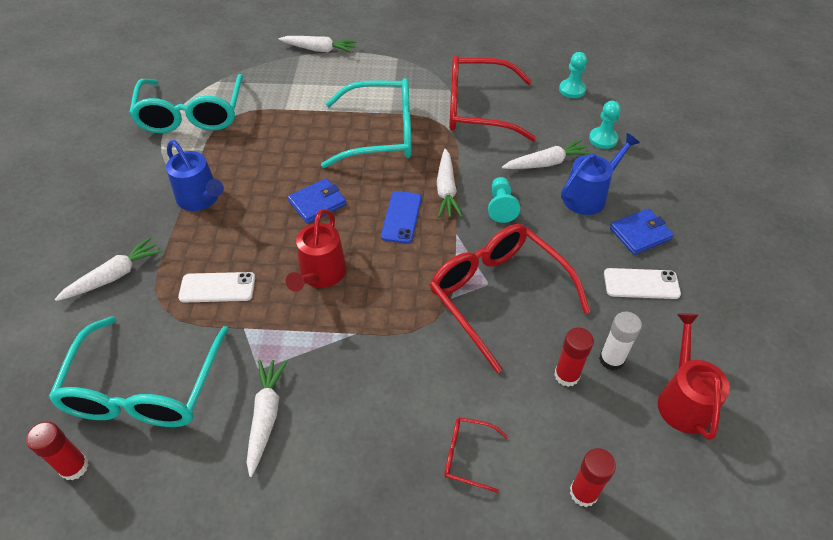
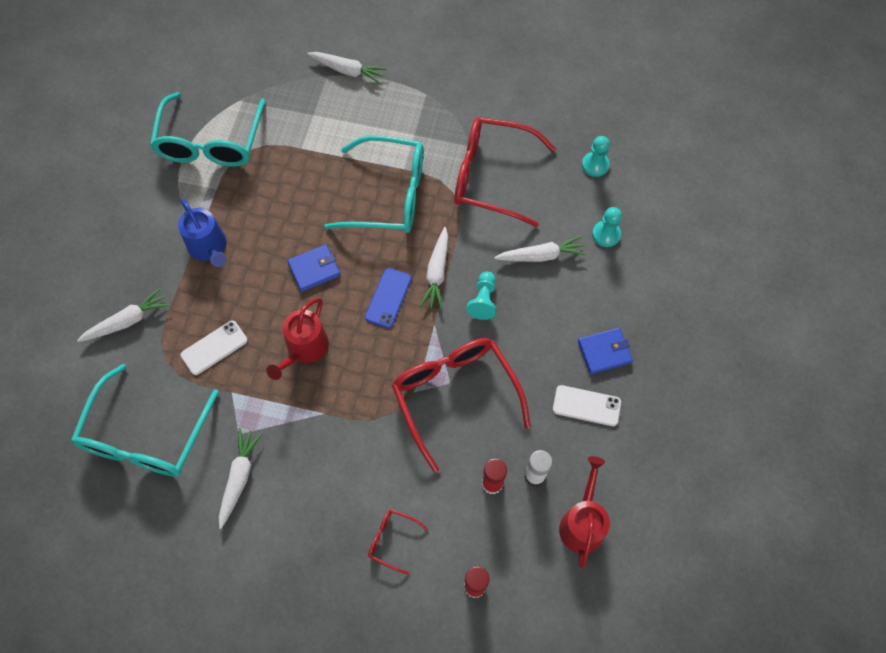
camera: 10 degrees right, 15 degrees up
(74, 467) = (89, 494): red glue stick -> none
(217, 287) = (214, 347): white phone -> white phone turned 45 degrees counterclockwise
(588, 196) = (569, 301): blue watering can -> none

